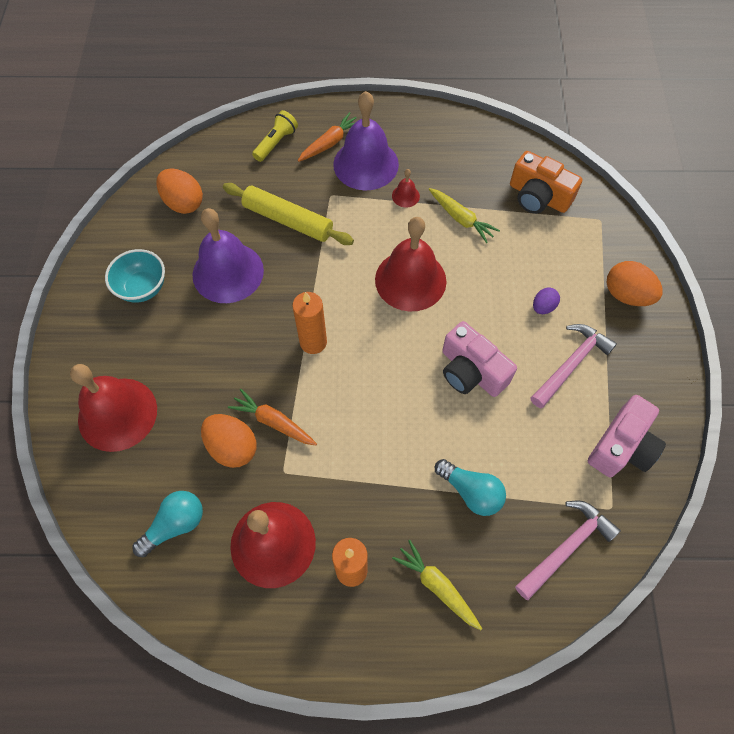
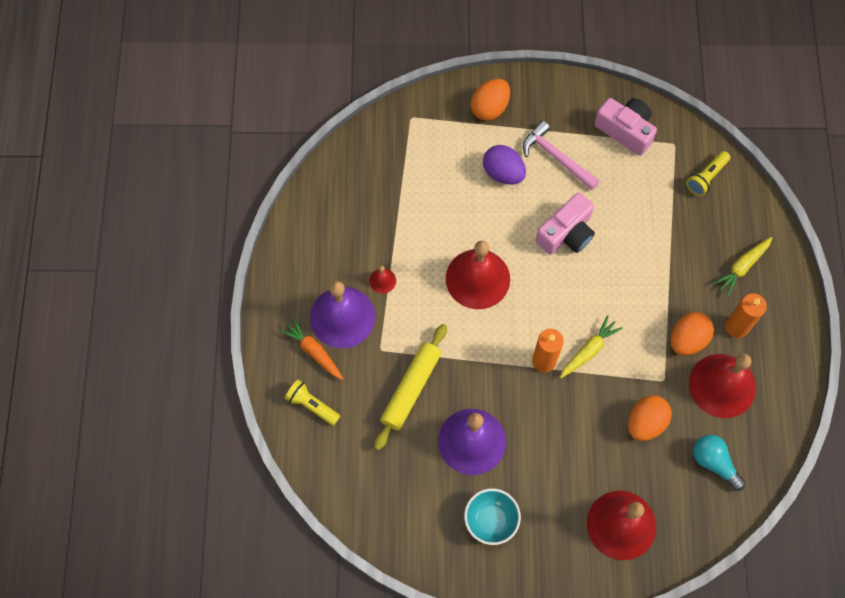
camera: 90 degrees left, 5 degrees up
(183, 203) = (389, 492): orange egg -> orange egg (687, 340)
(274, 422) = (621, 390): orange carrot -> none
(461, 219) = (409, 233): yellow carrot -> yellow carrot (588, 350)
(471, 491) = (669, 240): turquoise light bulb -> none
(538, 196) = (384, 165): orange camera -> none
(543, 307) = (503, 173): purple egg -> purple egg, size x1.74
(566, 547) = (706, 177): pink hammer -> yellow flashlight

